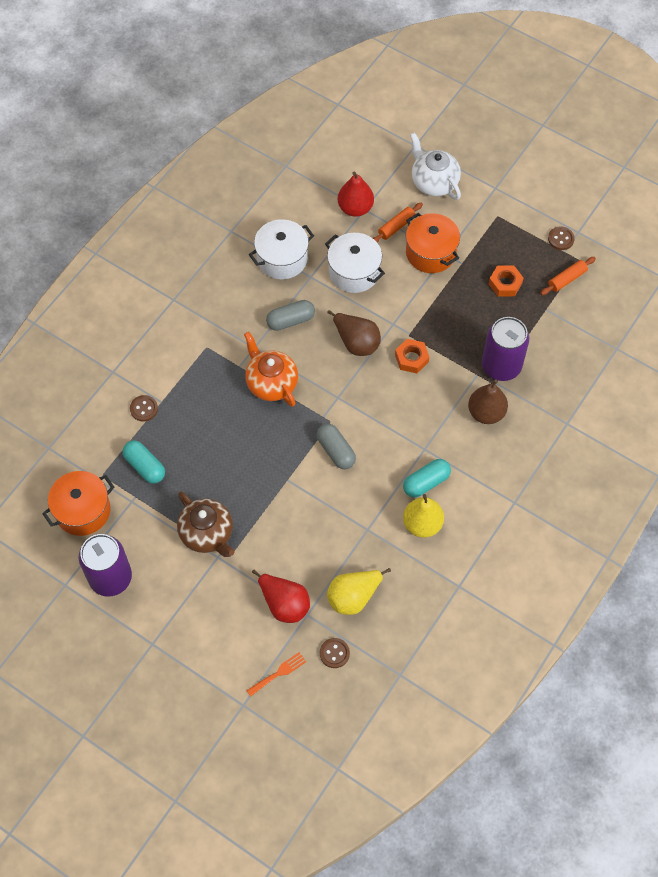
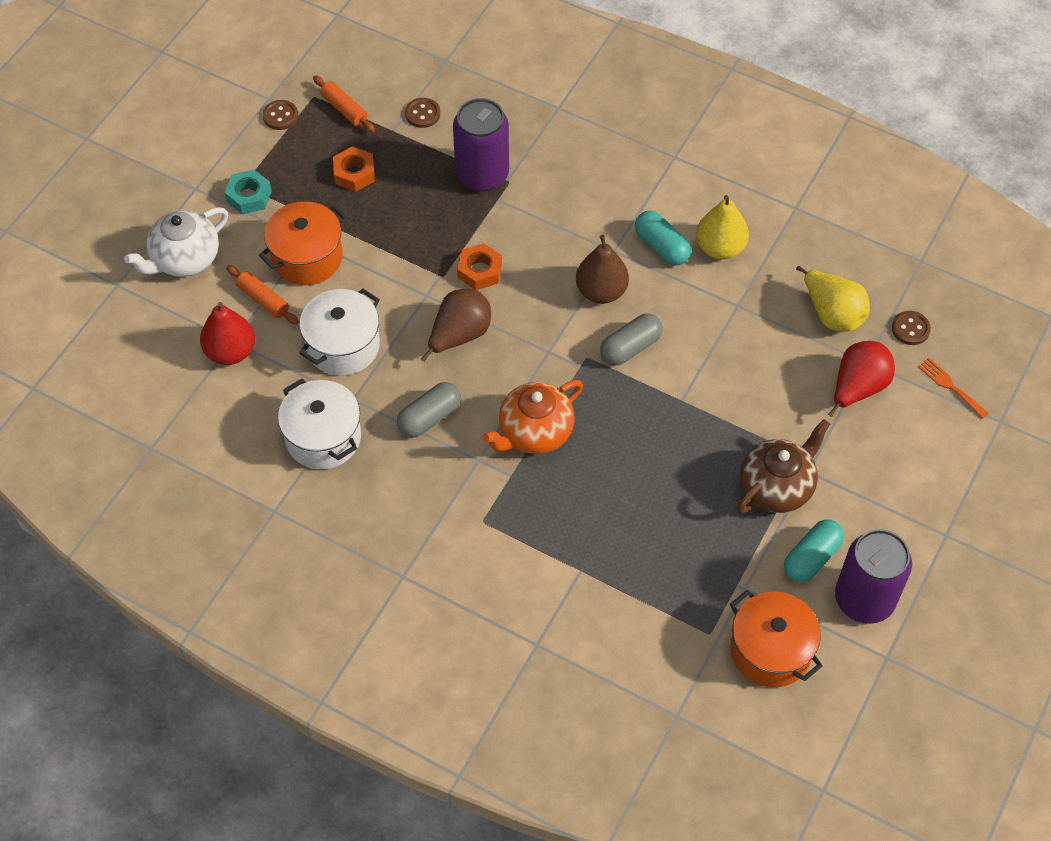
camera: 95 degrees left, 5 degrees down
(144, 409) = (595, 592): brown button -> brown button (422, 114)
(145, 466) = (687, 578): turquoise capsule -> turquoise capsule (811, 558)
(290, 320) = (429, 417): grey capsule -> grey capsule turned 75 degrees clockwise
(486, 219) = (249, 196): none -> turquoise nut
(486, 413) = (553, 188): brown pear -> brown pear (601, 291)

